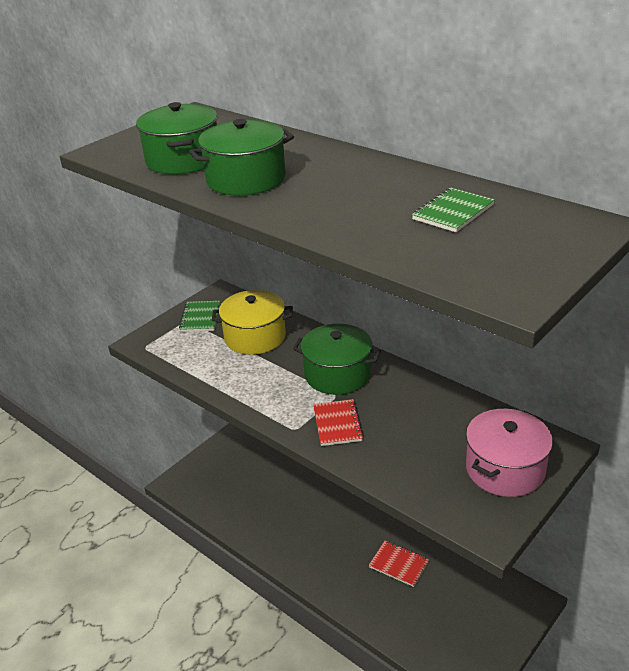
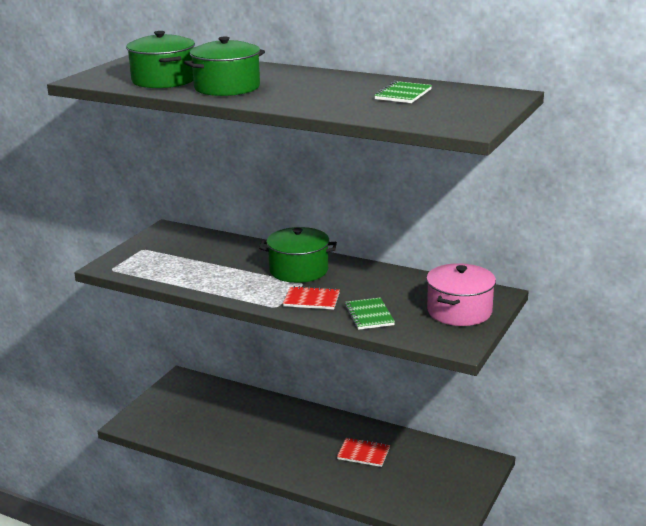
camera: 15 degrees left, 10 degrees down
(200, 318) = (155, 246): green notebook -> green notebook (369, 315)
(255, 337) = (213, 254): yellow pot -> none
(337, 424) = (311, 300): red notebook -> red notebook turned 60 degrees counterclockwise

